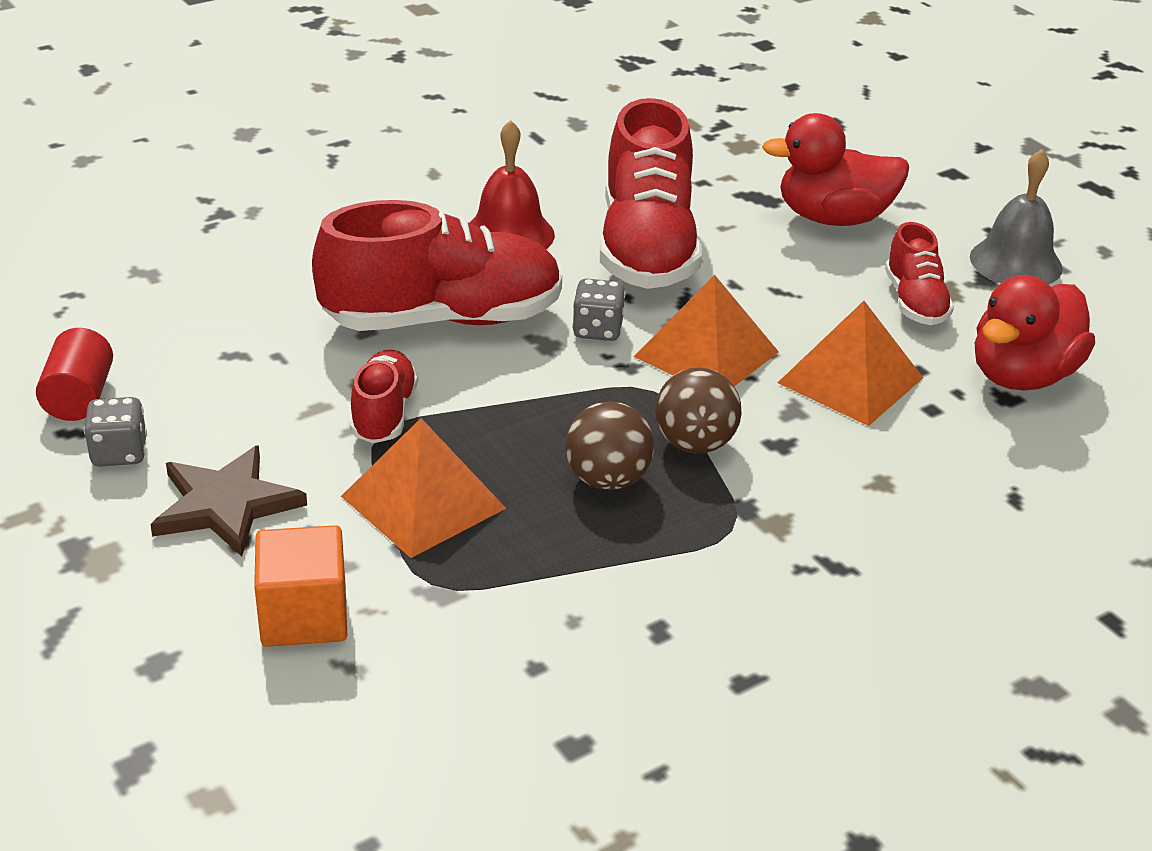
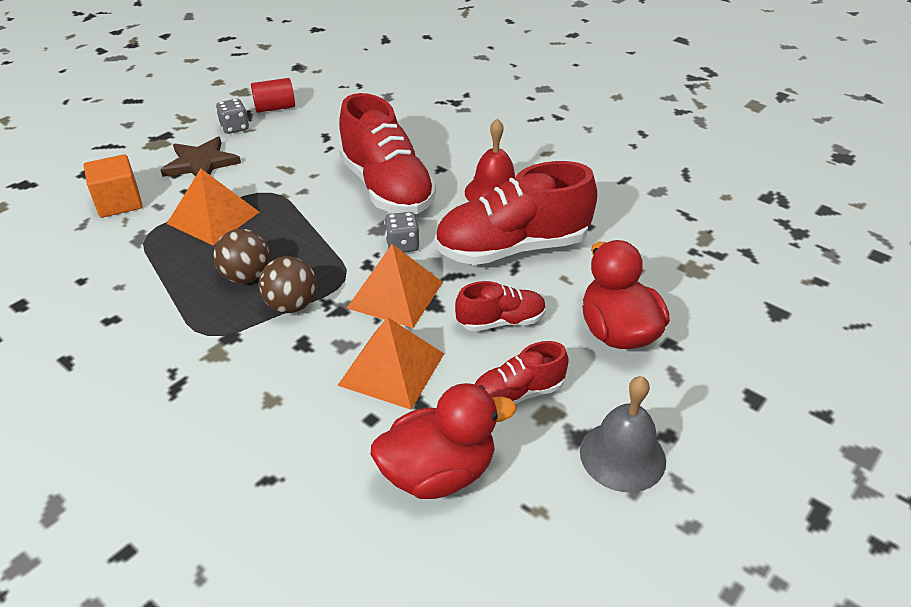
camera: 75 degrees right, 5 degrees up
(384, 414) = (288, 189): red shoe -> red shoe (501, 321)
(1022, 376) = (438, 472): red duck -> red duck turned 135 degrees clockwise

